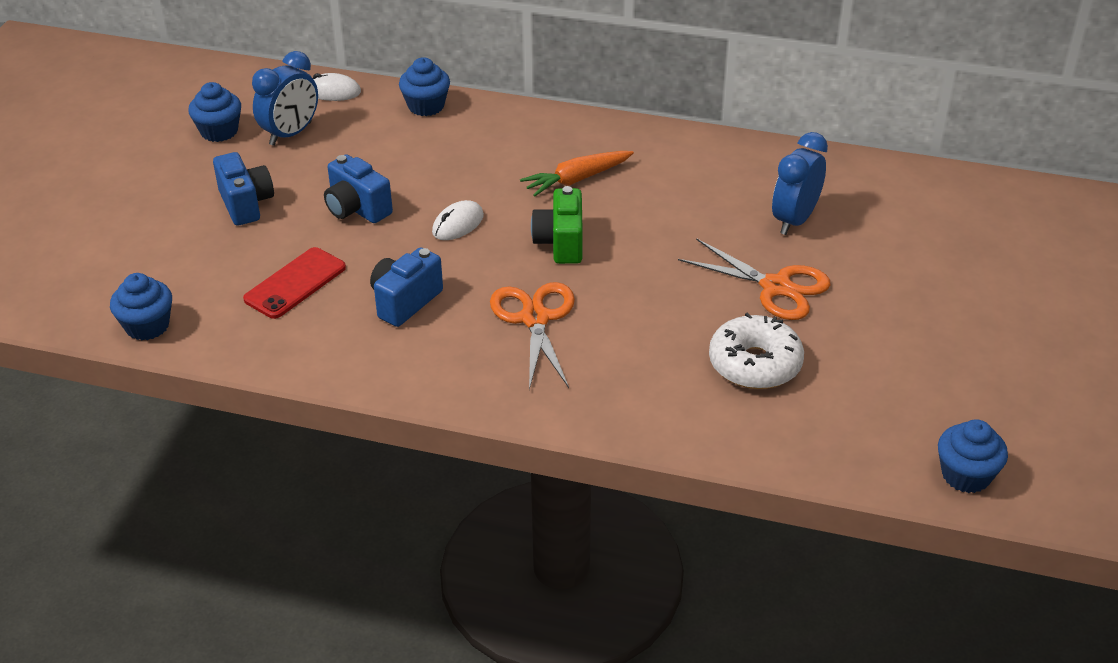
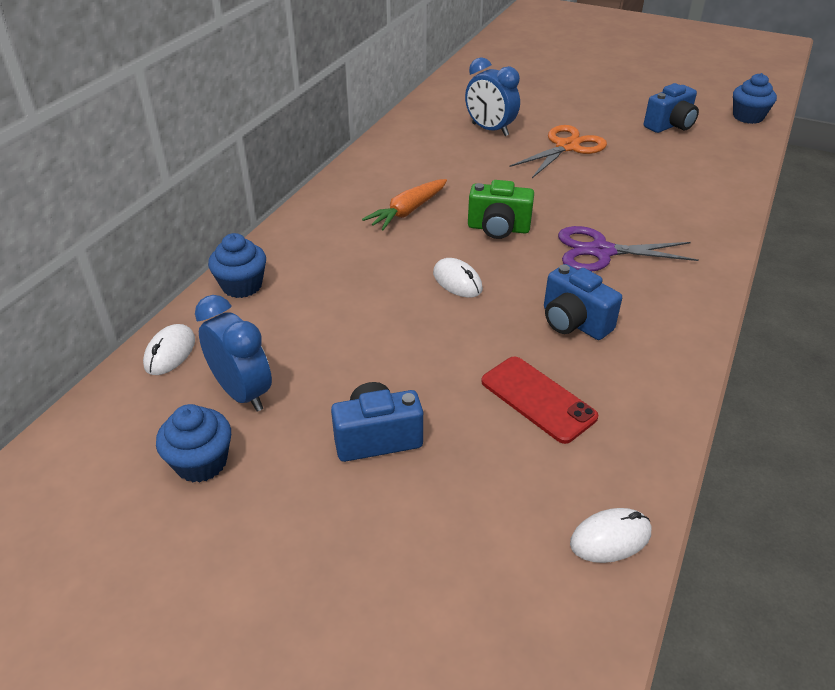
camera: 80 degrees left, 0 degrees up
(147, 326) = (610, 538): blue cupcake -> white mouse
(357, 209) = (413, 346): blue camera -> blue camera (670, 125)
(535, 319) = (601, 251): orange scissors -> purple scissors
(577, 179) = (408, 211): orange carrot -> orange carrot turned 60 degrees clockwise
(755, 364) = (652, 166): white donut -> none

